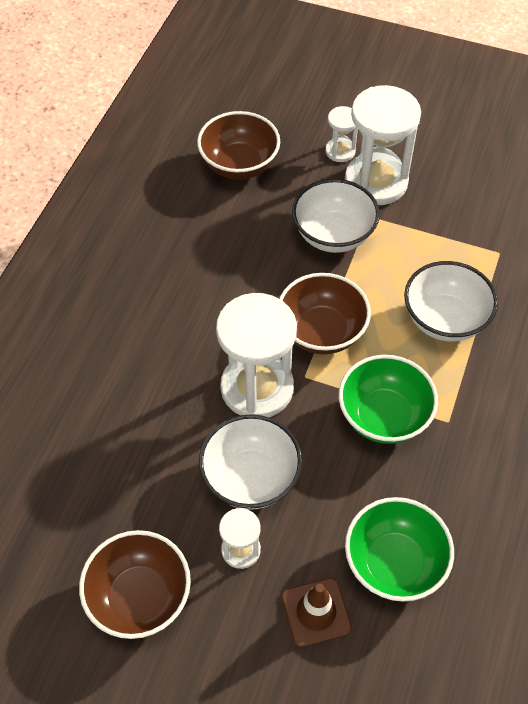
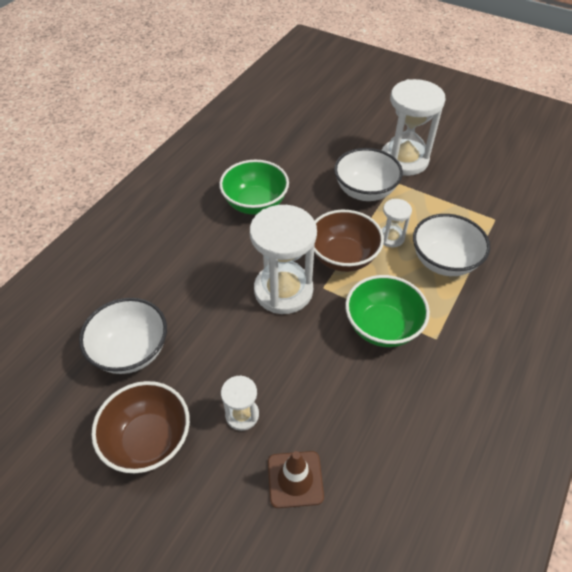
camera: 10 degrees right, 5 degrees down
(239, 165) = (303, 137): brown bowl -> none
(251, 478) = (263, 358): white bowl -> white bowl (131, 351)
(340, 151) = (380, 137): white hourglass -> white hourglass (391, 237)
(394, 563) = (371, 448): green bowl -> green bowl (255, 203)

